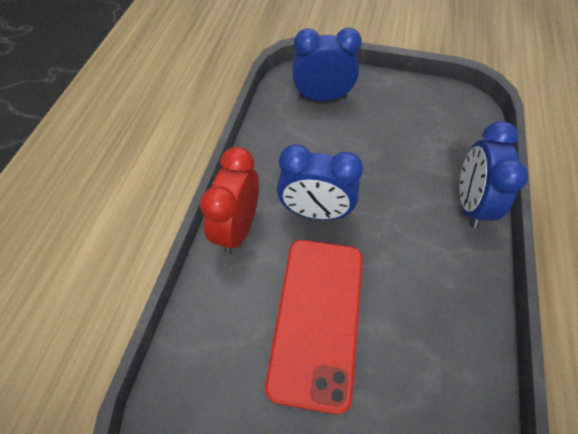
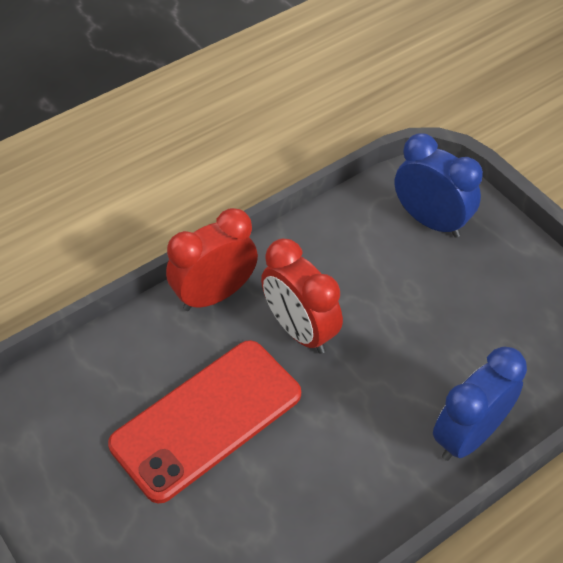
camera: 40 degrees right, 5 degrees down
(315, 212) = (299, 330): blue clock -> red clock

